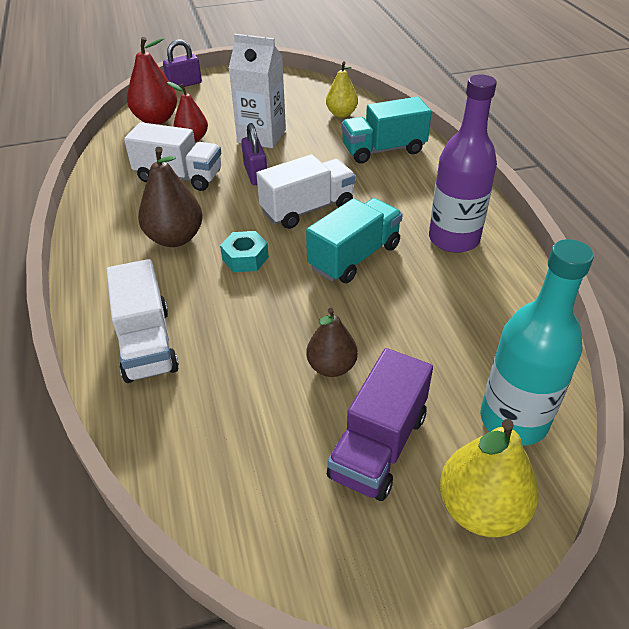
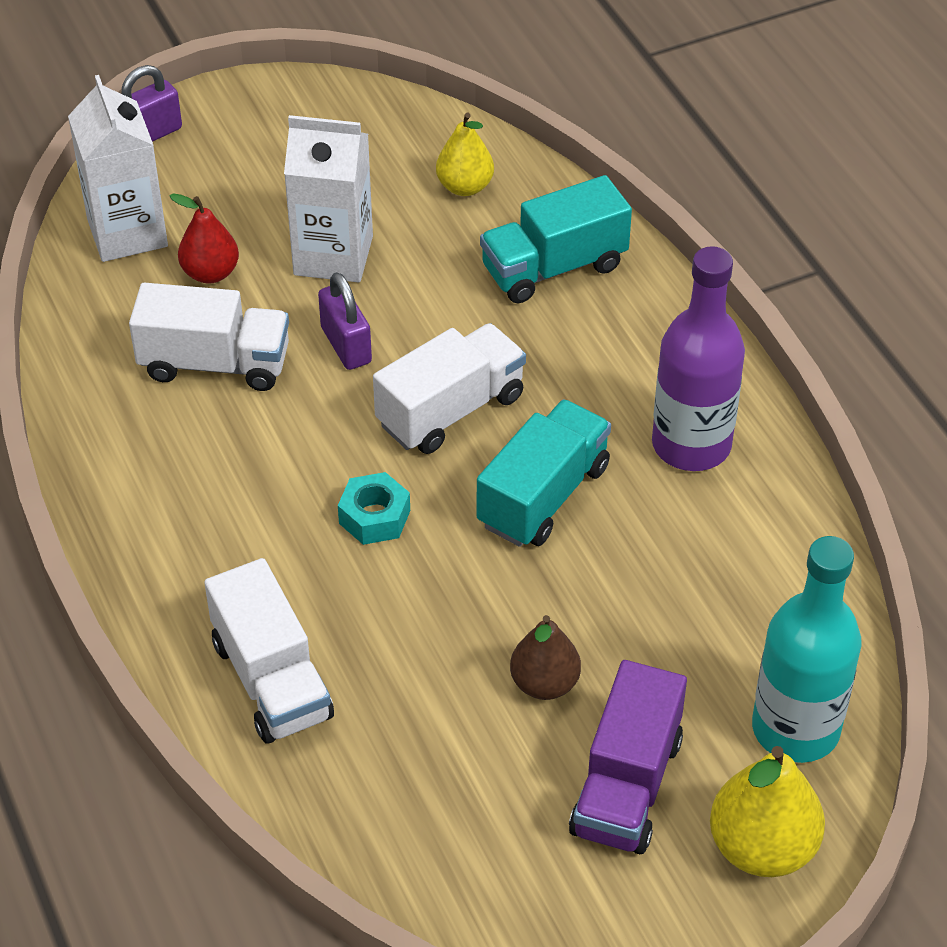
camera: 10 degrees left, 5 degrees up
(156, 119) = (127, 232): red pear -> white carton
(175, 238) = (251, 492): brown pear -> none

